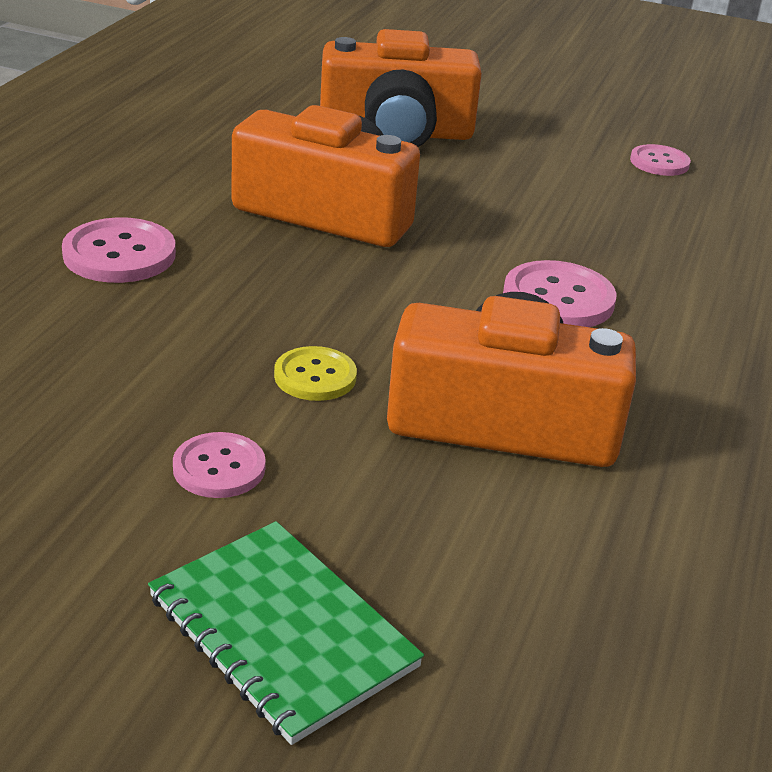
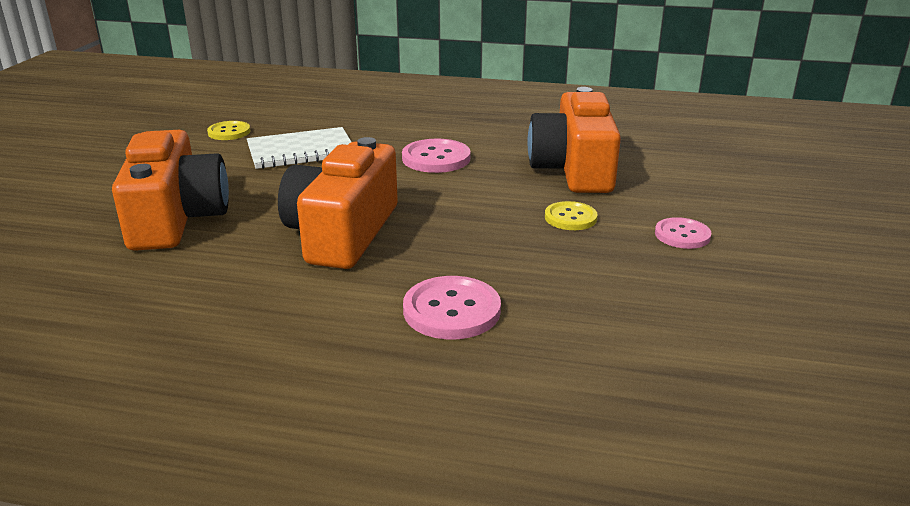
camera: 95 degrees left, 5 degrees down
(282, 632) = (780, 207): green notebook -> none
(589, 204) = (301, 151): none -> white notebook
(659, 162) = (229, 132): pink button -> yellow button

